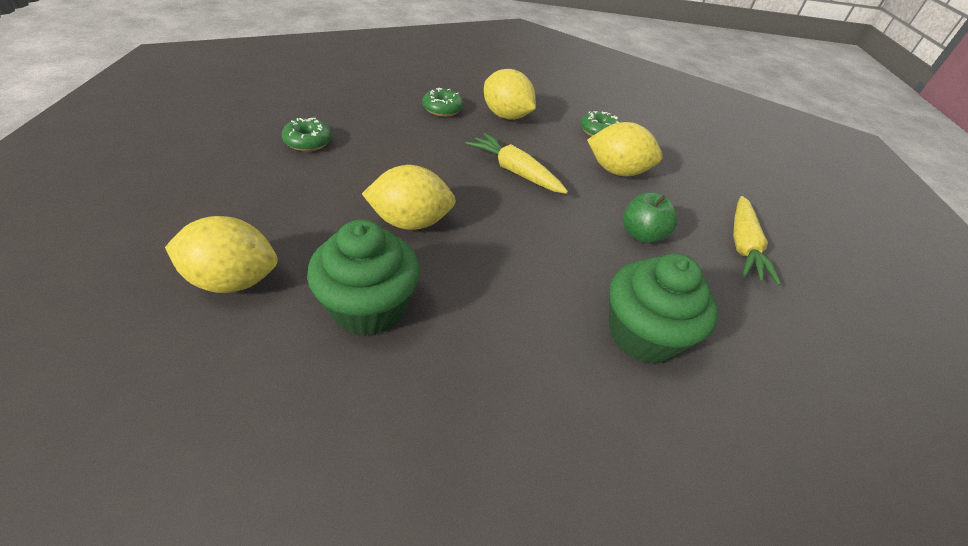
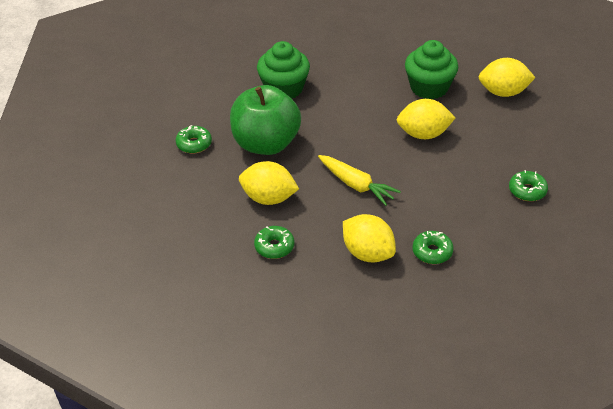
camera: 175 degrees left, 0 degrees up
(642, 235) = (266, 144): green apple -> green apple, size x2.01
(743, 246) = (194, 144): yellow carrot -> green donut

